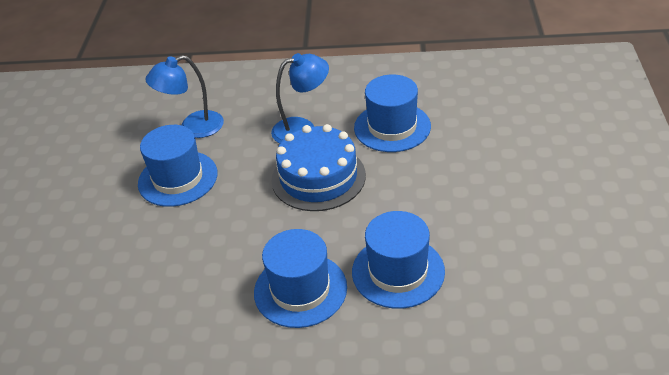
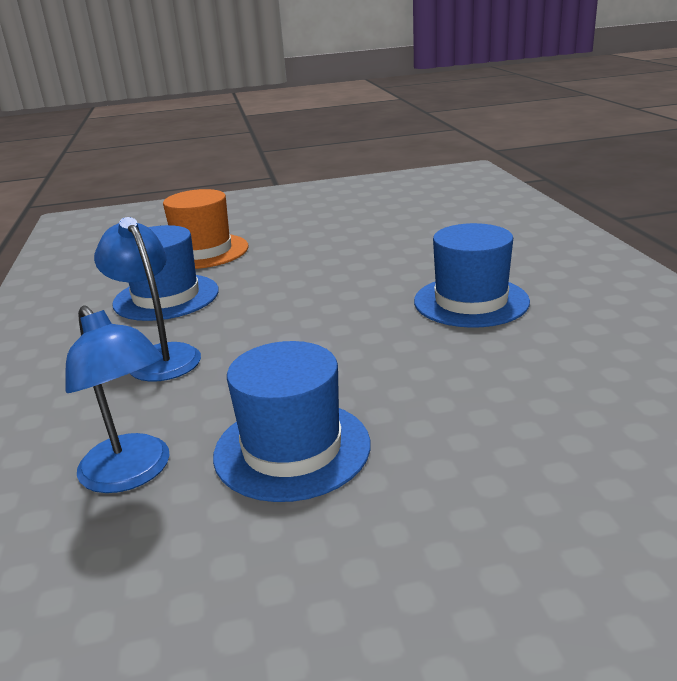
camera: 105 degrees left, 15 degrees down
(318, 177) = (272, 325): blue cake -> none
(398, 271) = (413, 262): blue hat -> none
(482, 143) = (203, 251): none -> orange hat

